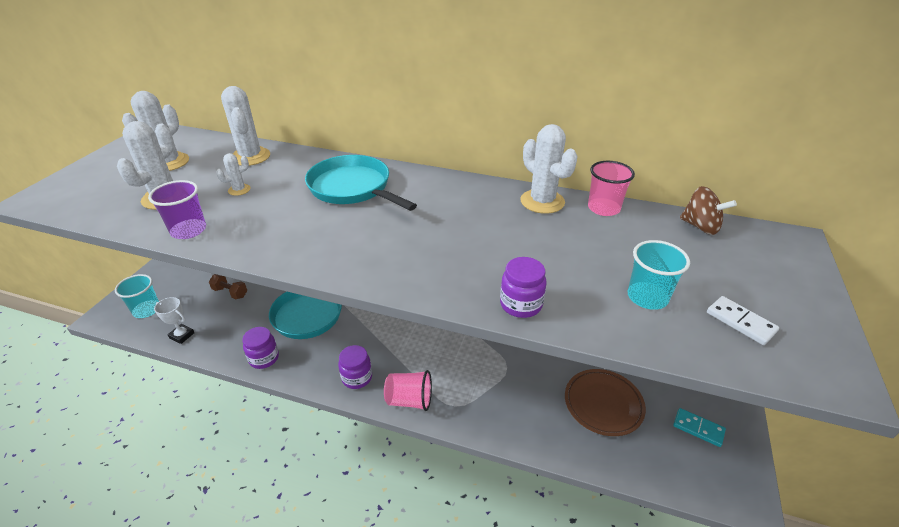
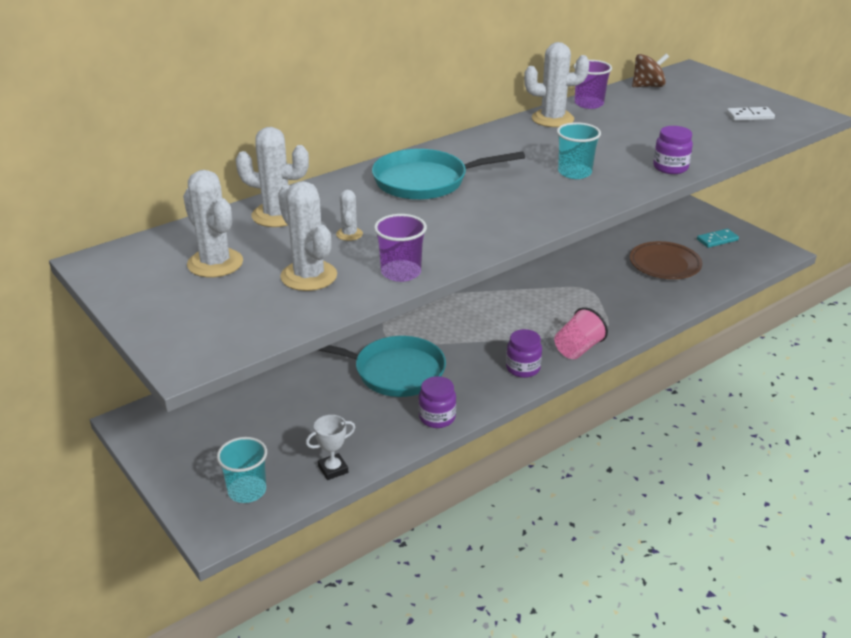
camera: 55 degrees left, 5 degrees down
(230, 292) = (293, 416): brown dumbbell -> none
(603, 208) = (589, 104): pink cup -> purple cup
(647, 297) = (703, 130): turquoise cup -> turquoise cup (574, 172)

